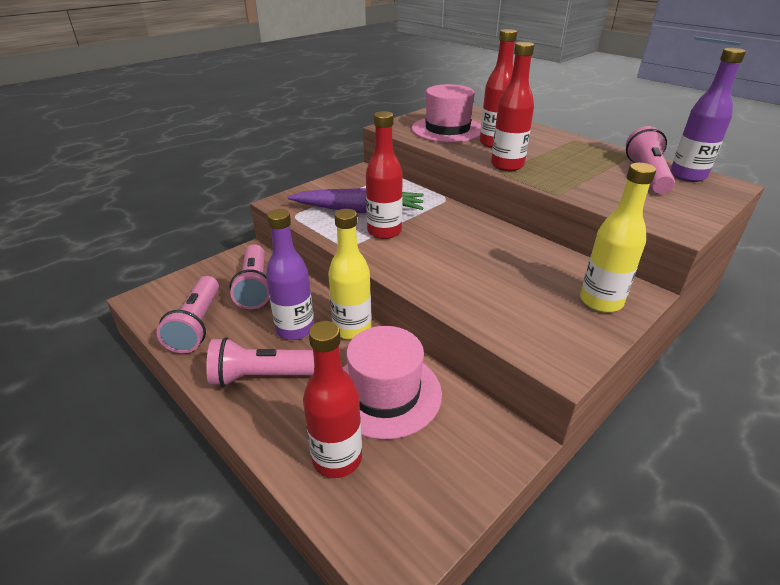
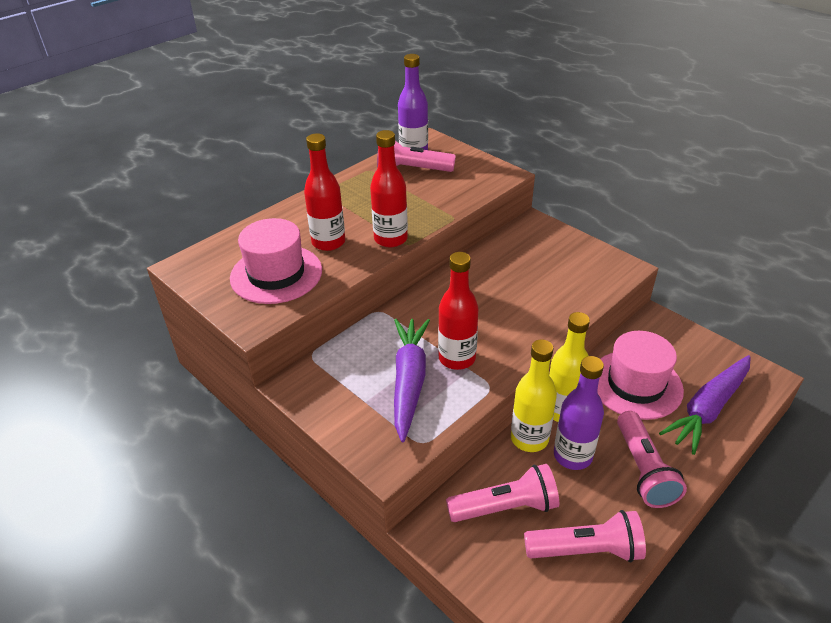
camera: 90 degrees left, 5 degrees up
(337, 458) = (708, 409): red bottle -> purple carrot
(601, 301) = (550, 240): yellow bottle -> yellow bottle (529, 438)

